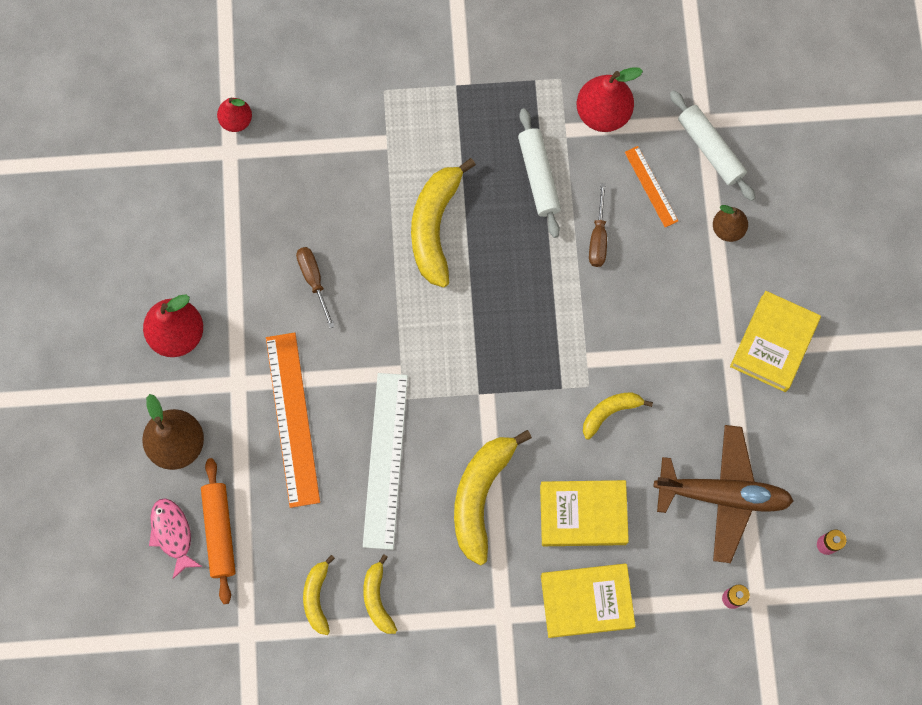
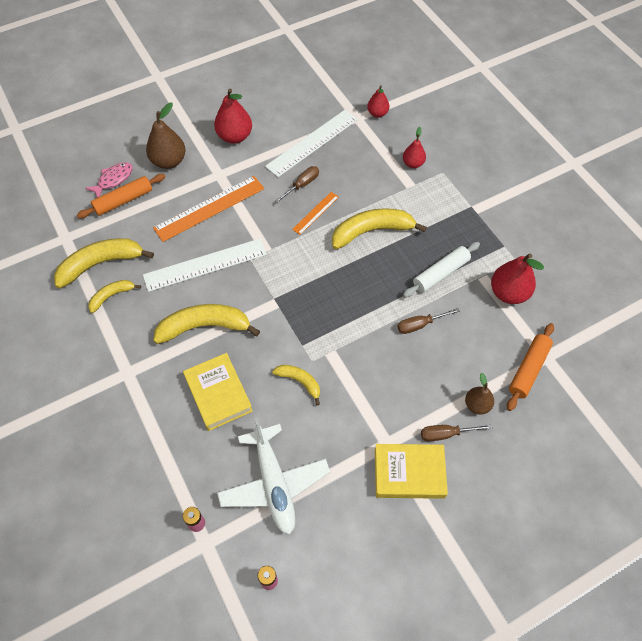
camera: 65 degrees right, 15 degrees down
(244, 233) = (312, 142): none -> white ruler
(317, 597) = (101, 264): yellow banana -> yellow banana, size x1.83
(350, 120) = (413, 163): none -> red pear
(586, 601) = (156, 421): yellow book -> none
(651, 186) = (476, 342): orange ruler -> orange ruler (315, 213)
(710, 149) = (528, 369): white rolling pin -> orange rolling pin
(722, 495) = (274, 483): brown plane -> white plane
(746, 281) = (446, 434): none -> brown screwdriver

